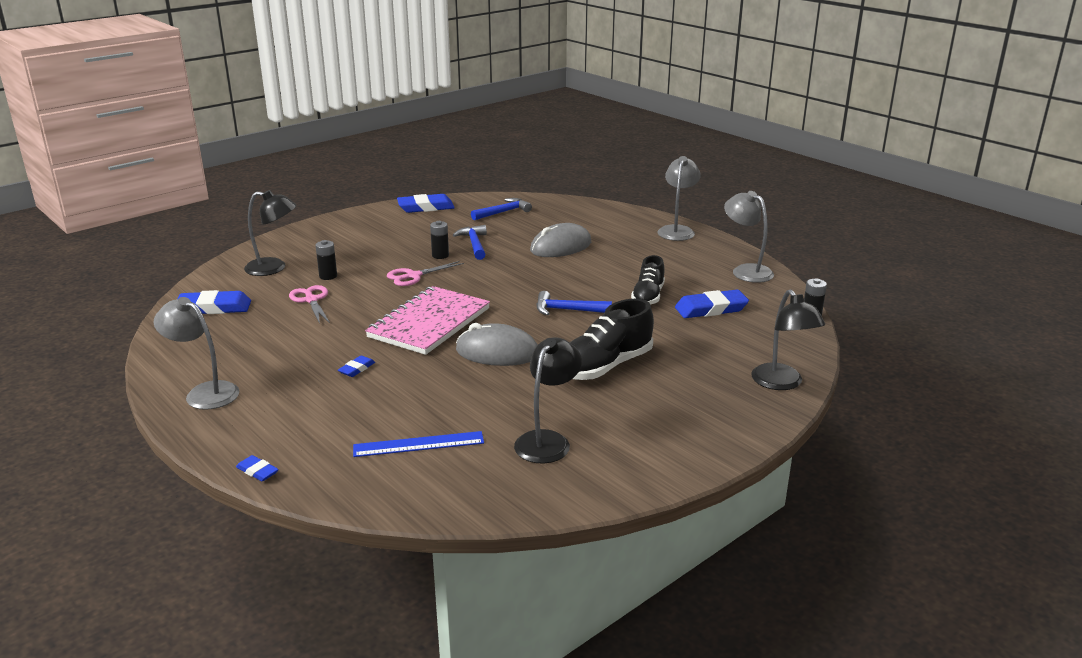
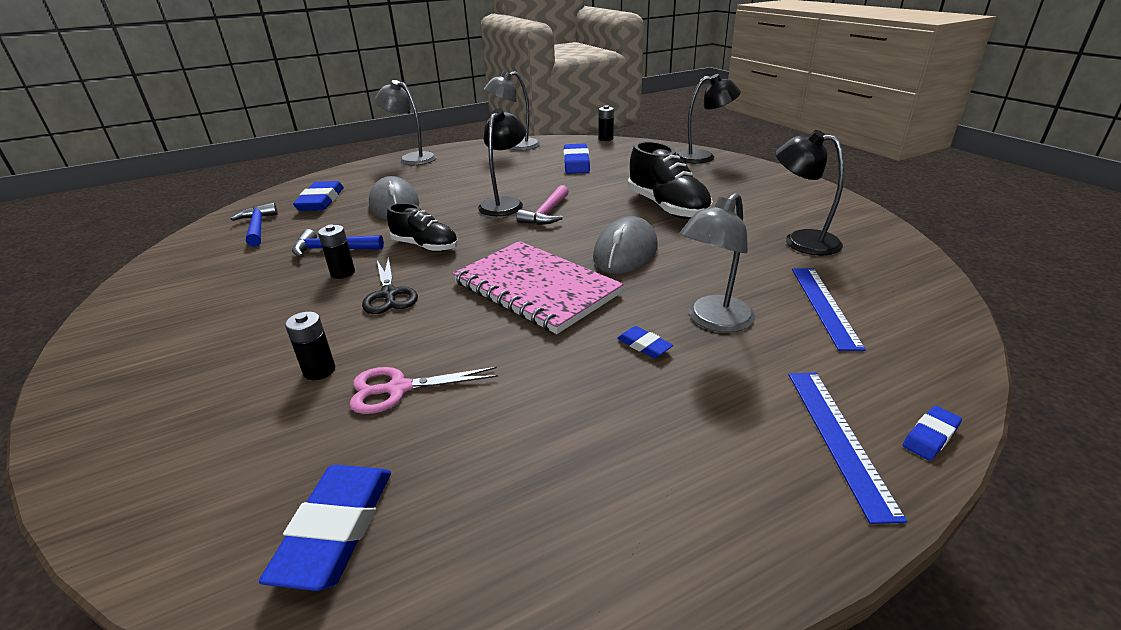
camera: 75 degrees left, 5 degrees up
(204, 392) = (701, 519): grey lamp -> grey lamp (713, 321)
(259, 437) = (838, 438): none -> blue ruler
(274, 268) = (218, 439): black lamp -> black lamp (504, 203)
(413, 276) = (389, 294): pink scissors -> black scissors
(426, 207) = (161, 277): blue eraser -> blue eraser (321, 201)
(567, 310) = (546, 213): blue hammer -> pink hammer
(648, 296) = (539, 180): black shoe -> black shoe (425, 246)

